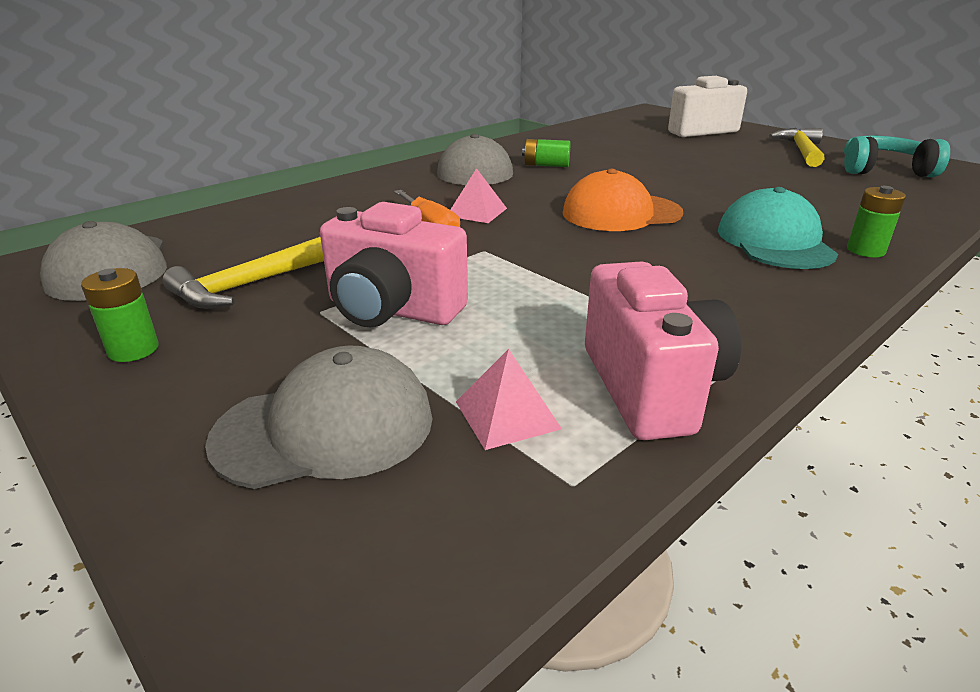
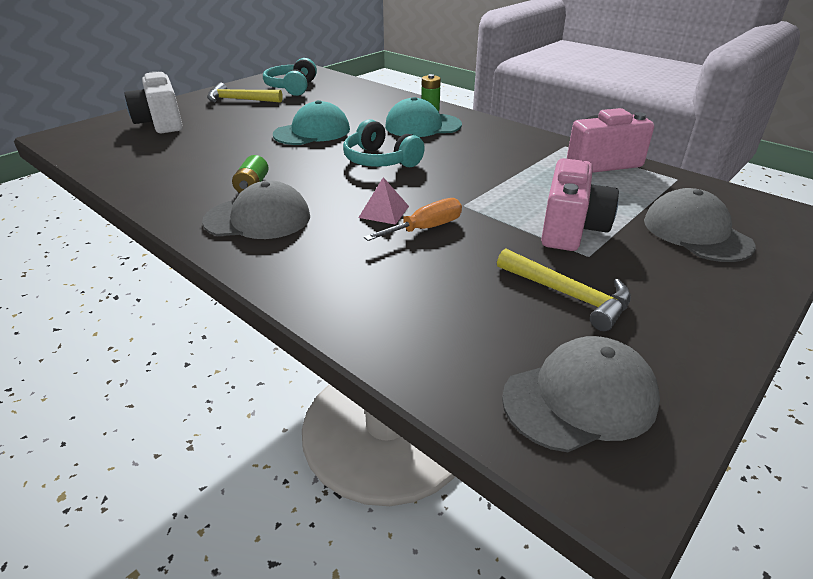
camera: 95 degrees left, 5 degrees up
(133, 350) = (690, 321): green battery -> none
(507, 414) = (646, 191): pink pyramid -> none
(621, 213) = (380, 160): orange cap -> turquoise headphones
(707, 182) = (312, 132): none -> turquoise cap

